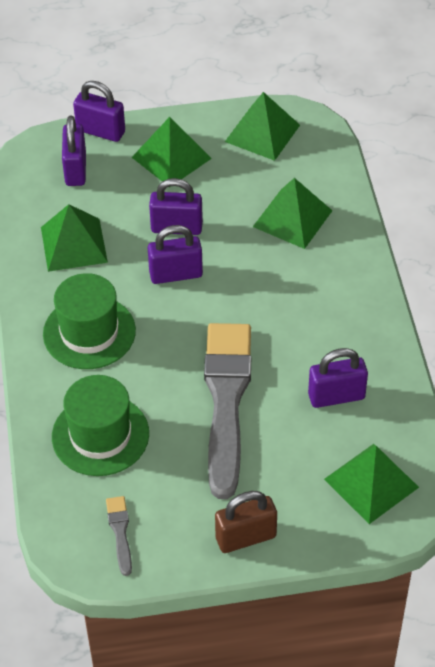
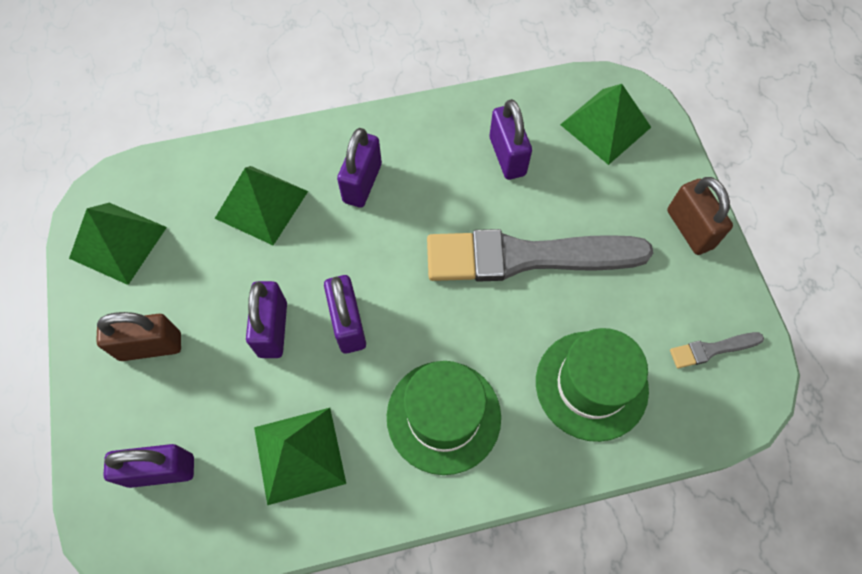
camera: 95 degrees left, 15 degrees up
(100, 131) = (90, 444): purple padlock -> purple padlock (362, 183)
(171, 158) = (150, 346): green pyramid -> brown padlock

